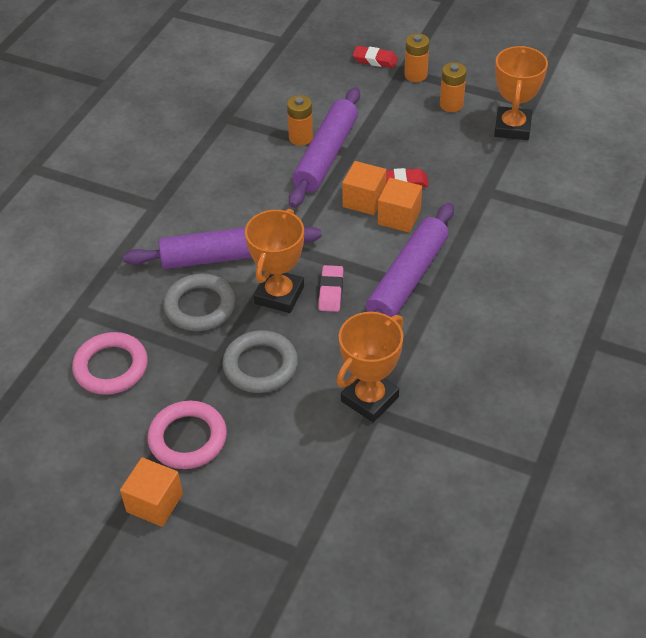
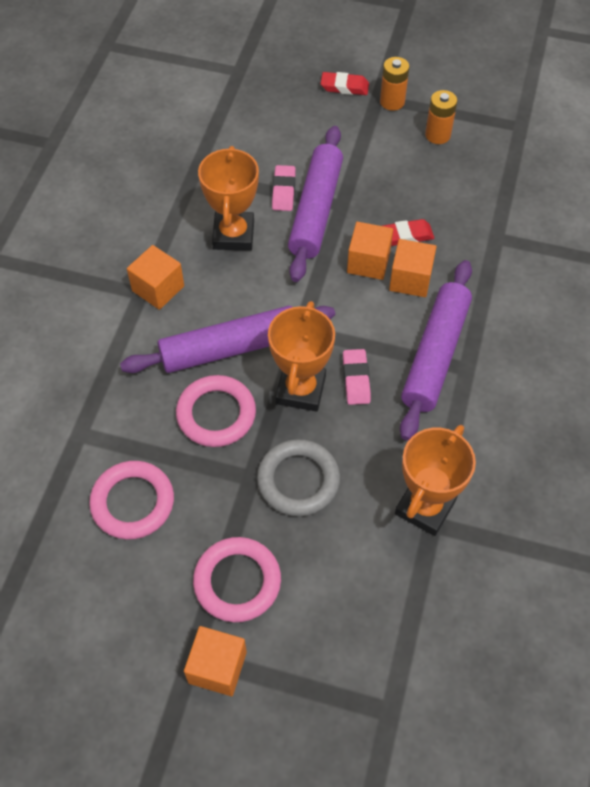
camera: 10 degrees left, 10 degrees up
(172, 204) = (158, 288): none -> orange cube
(200, 306) = (216, 414): grey ring -> pink ring
(301, 138) = (283, 191): orange battery -> pink eraser
(512, 127) = (508, 157): orange trophy -> orange trophy (233, 235)

